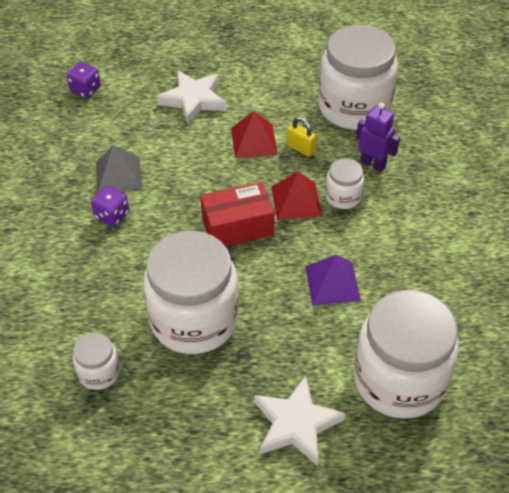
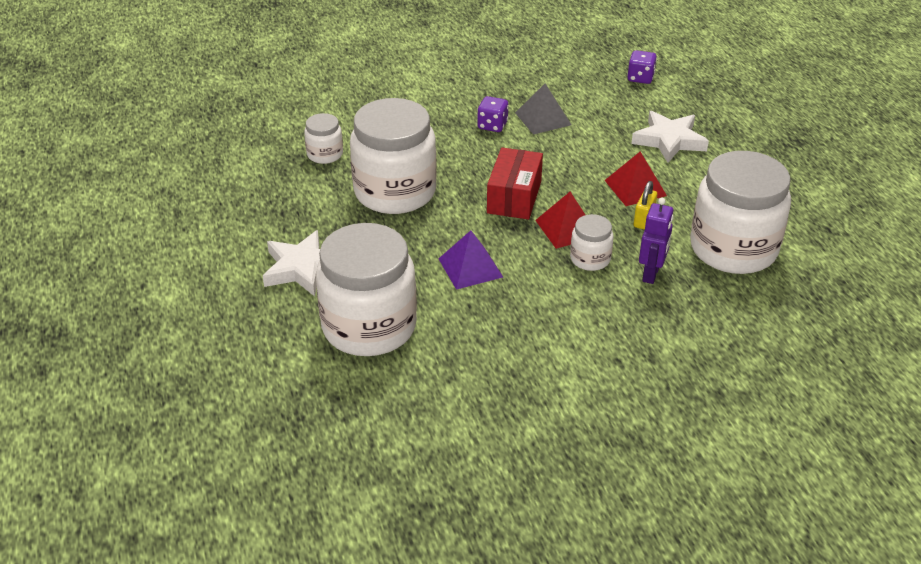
camera: 75 degrees right, 10 degrees down
(237, 226) = (514, 197): red box -> red box turned 45 degrees clockwise

